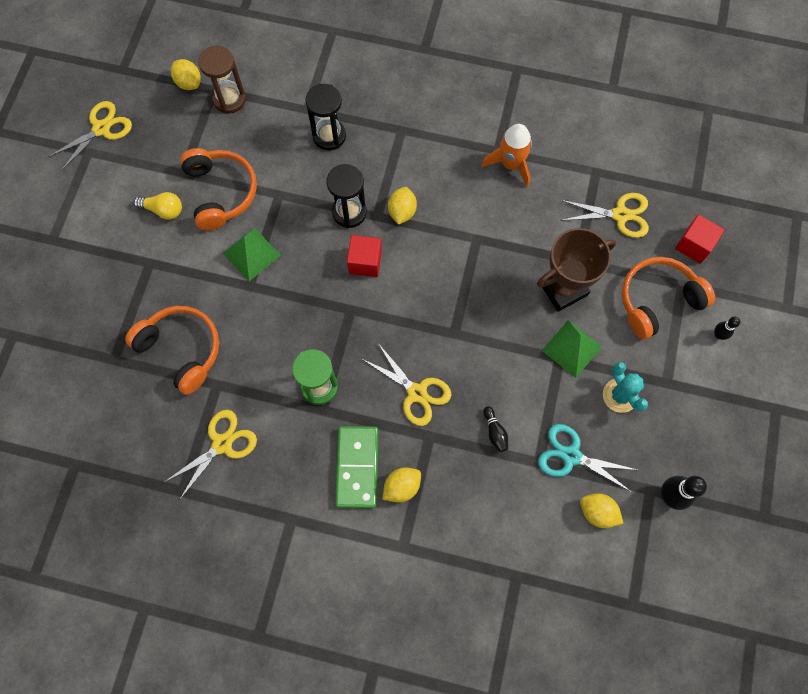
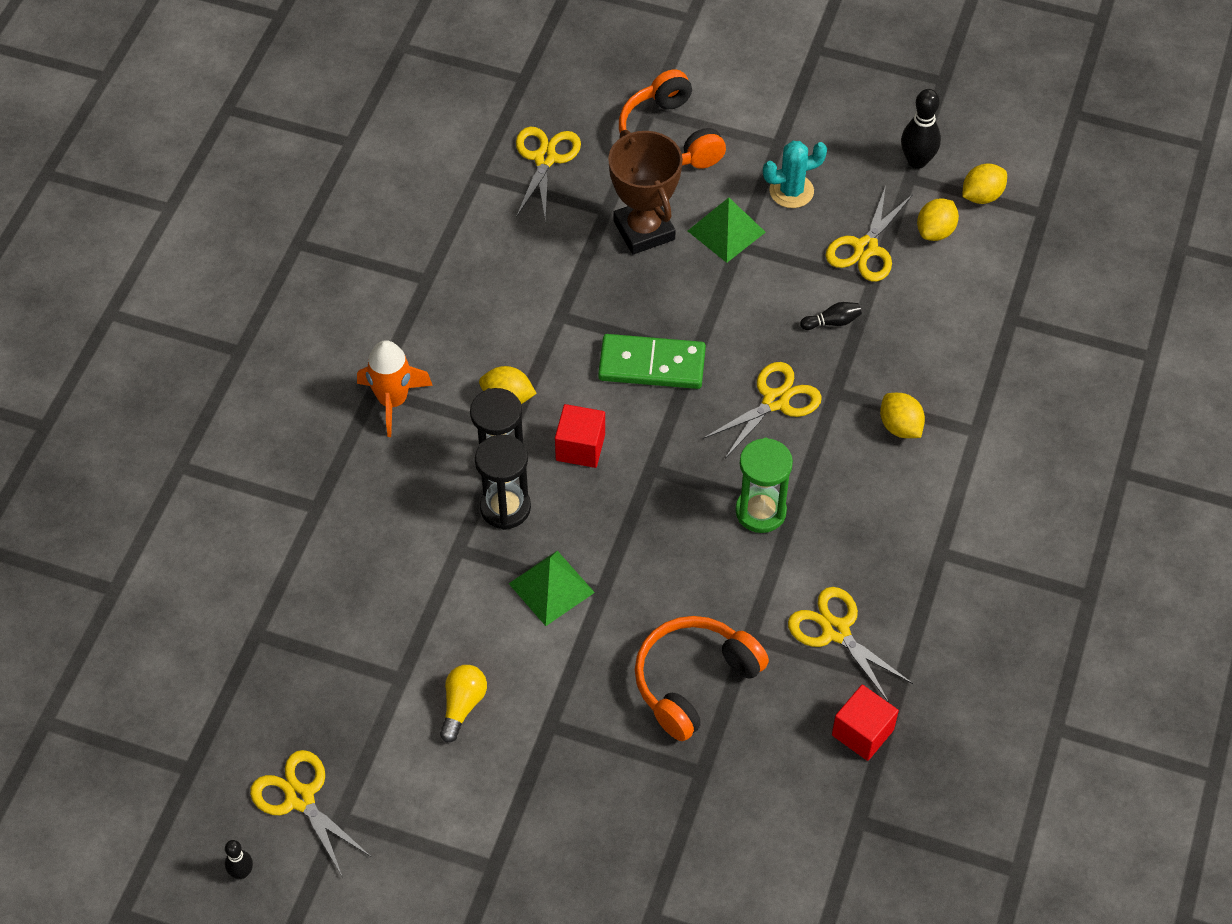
camera: 85 degrees left, 15 degrees down
(189, 83) = (236, 669): yellow lemon -> yellow lemon (982, 196)
(220, 192) = (443, 626): orange headphones -> none
(229, 99) = (279, 611): brown hourglass -> none
(329, 136) = (369, 480): black hourglass -> black hourglass (505, 508)
(357, 467) = (873, 474): green domino -> green domino (652, 365)
(510, 164) = (451, 267): orange rocket -> orange rocket (393, 401)
(571, 455) = (865, 248): turquoise scissors -> yellow scissors
(694, 245) = (597, 91): red cube -> red cube (862, 732)
(718, 335) = (720, 86): black bowling pin -> black bowling pin (242, 872)

